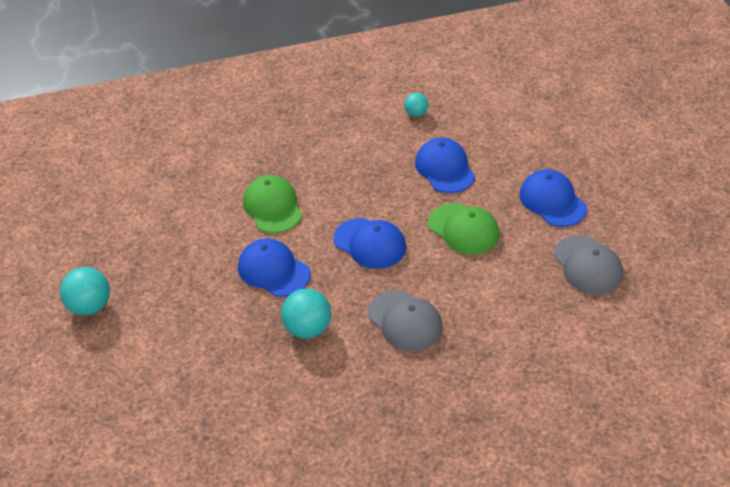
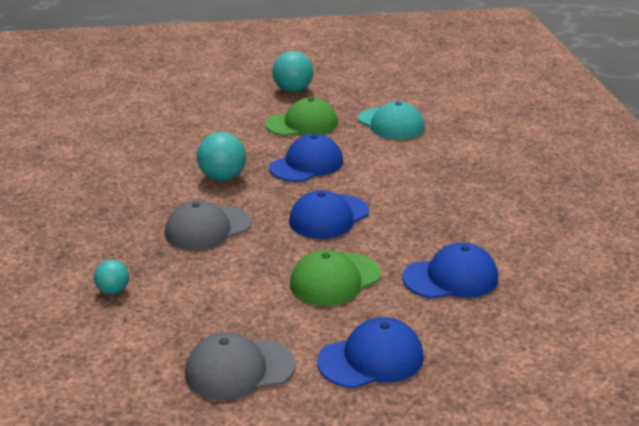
camera: 95 degrees right, 15 degrees down
(180, 219) = (391, 124): none -> turquoise cap
(272, 207) = (399, 167): green cap -> green cap (302, 124)
(416, 114) = (567, 267): turquoise ball -> turquoise ball (113, 291)

